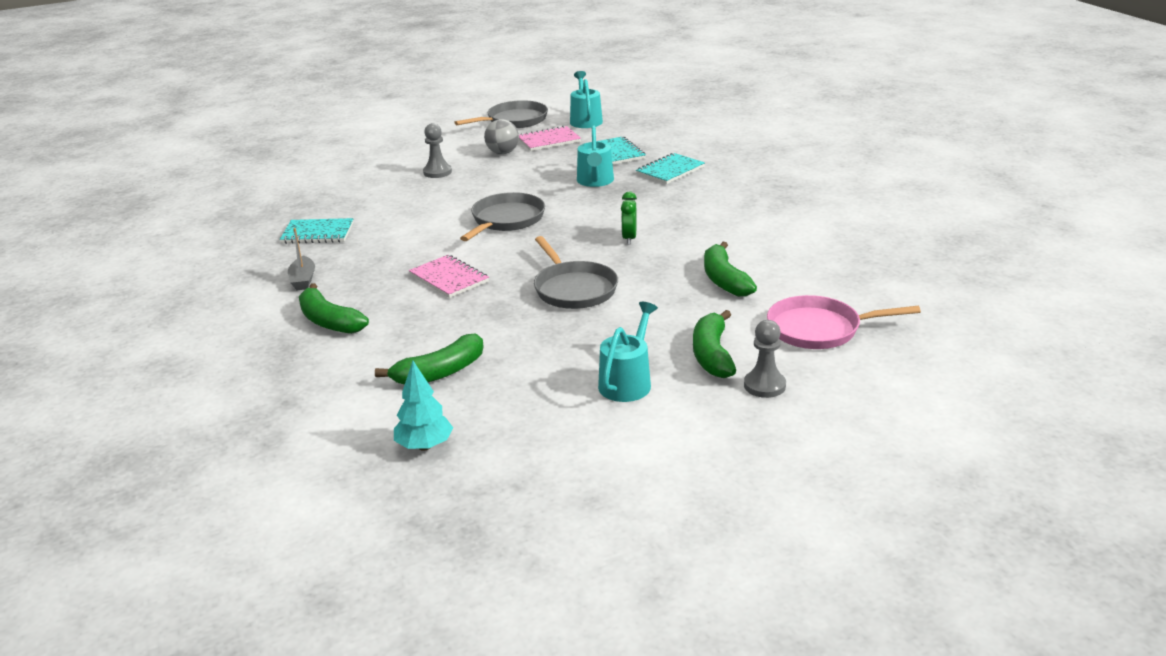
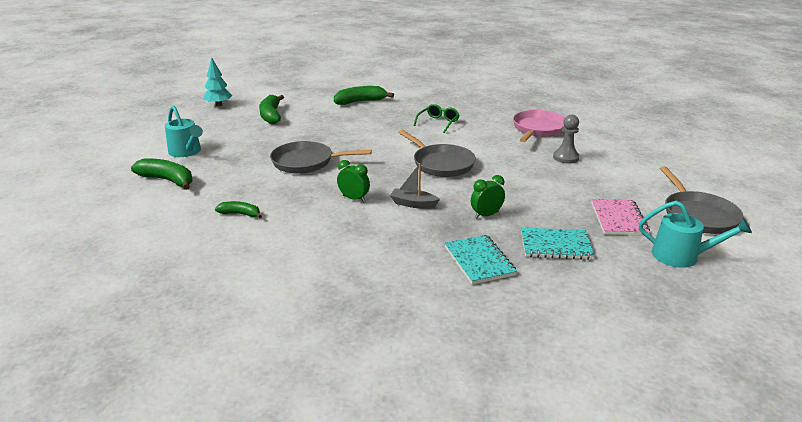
camera: 115 degrees right, 0 degrees up
(303, 280) = (418, 101): grey boat -> grey boat (413, 204)
(318, 233) = (481, 111): turquoise notebook -> none
(381, 248) = (438, 122): none -> green glasses
(449, 278) = (371, 133): pink notebook -> none
(503, 153) = (596, 190): grey ball -> none
(595, 181) = (486, 215): turquoise watering can -> green clock
(724, 280) = (240, 214): green banana -> green banana, size x0.58
(764, 385) = (115, 185): grey pawn -> none
(819, 329) = (127, 224): pink pan -> pink pan (538, 129)

